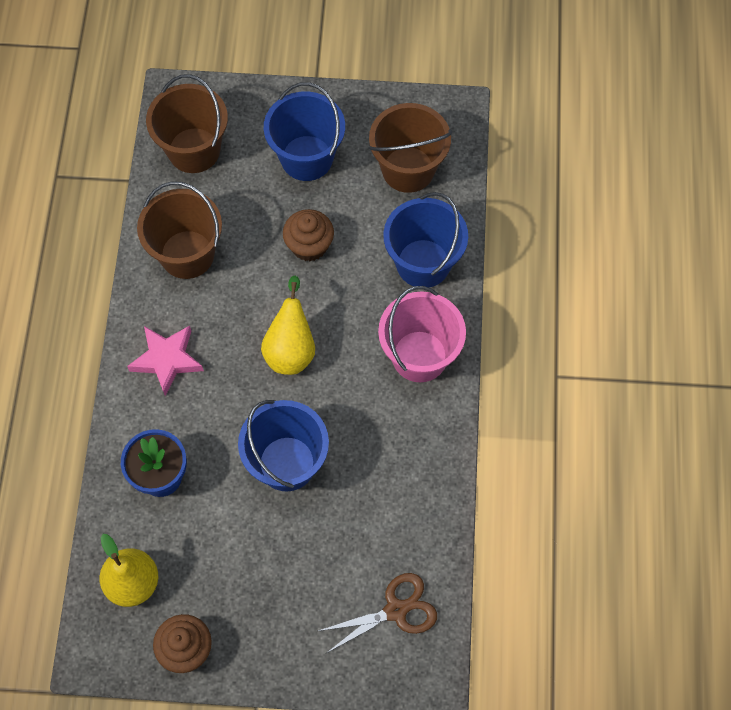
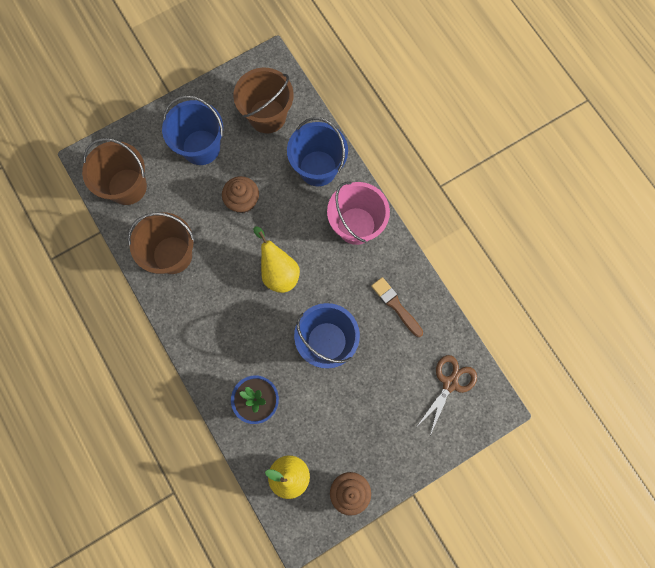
camera: 35 degrees left, 10 degrees up
(167, 360) = (209, 328): pink star -> none
(398, 477) = (396, 305): none -> brown brush

